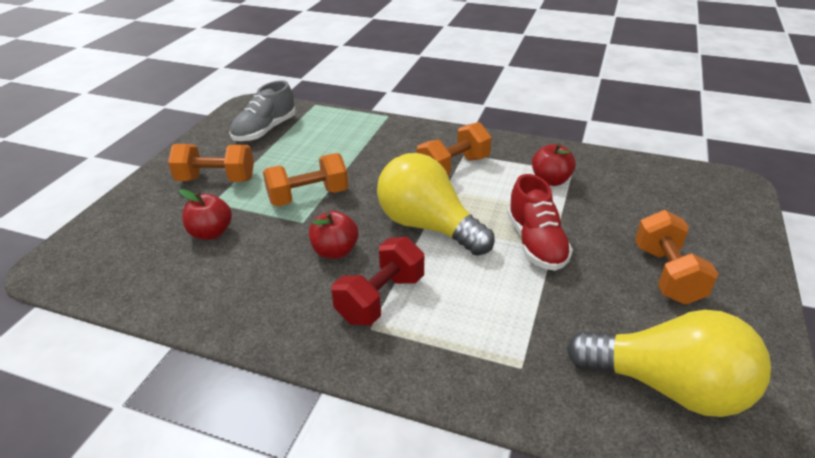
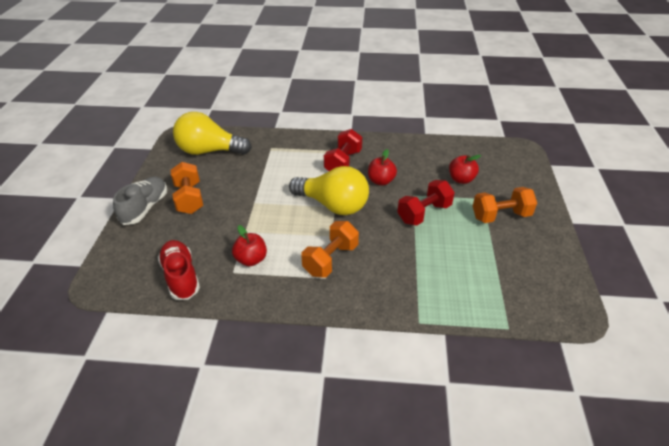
camera: 165 degrees right, 5 degrees up
(265, 130) = (518, 275): grey shoe -> grey shoe (145, 208)
(308, 197) = (424, 213): orange dumbbell -> red dumbbell
(536, 243) = (264, 205): red shoe -> red shoe (181, 277)

